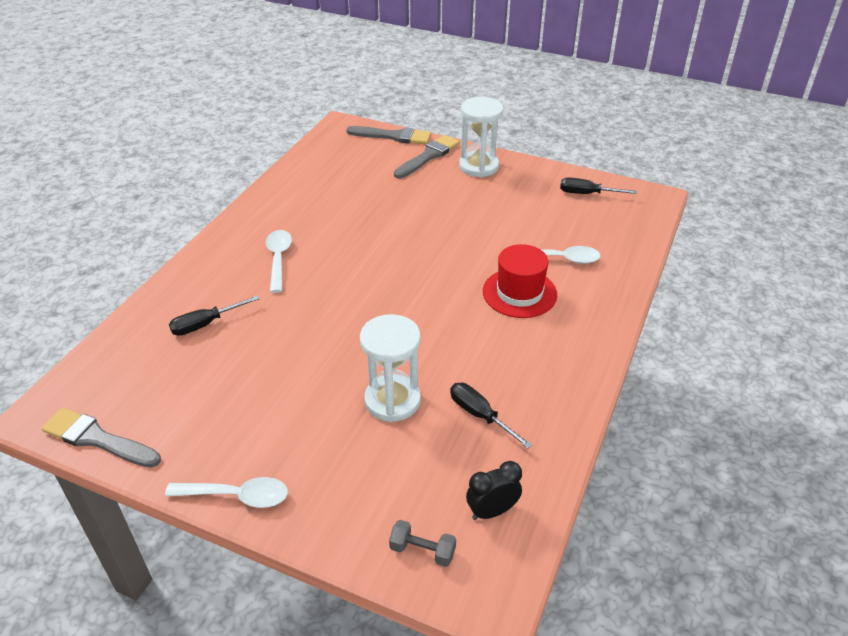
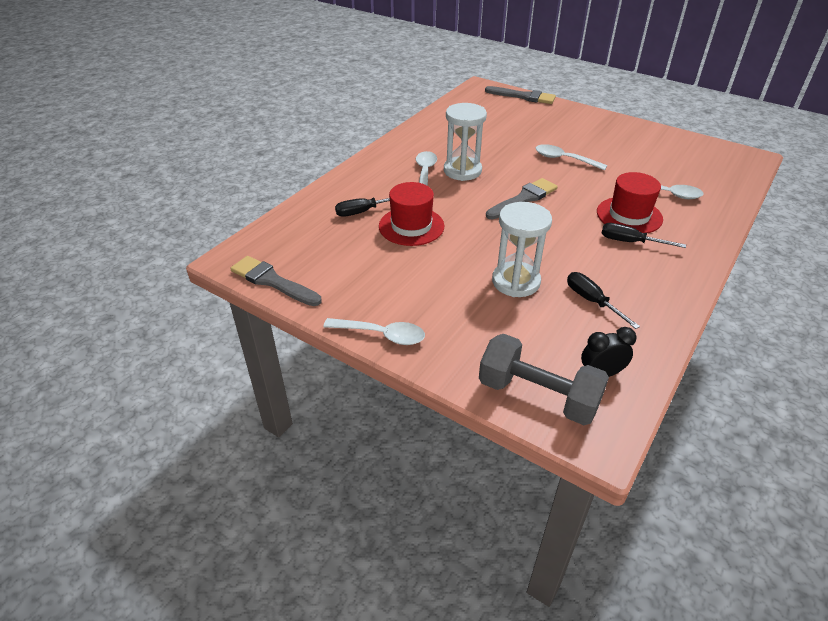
camera: 10 degrees right, 0 degrees up
(265, 338) = (411, 226): none -> red hat
(422, 551) = (538, 396): grey dumbbell -> grey dumbbell, size x2.10
(428, 156) = (552, 112): grey brush -> grey brush (523, 199)
(443, 222) = (564, 159): none -> white spoon
(478, 166) = (595, 123): white hourglass -> white hourglass (462, 171)
(587, 194) = (690, 149): black screwdriver -> black screwdriver (630, 242)

